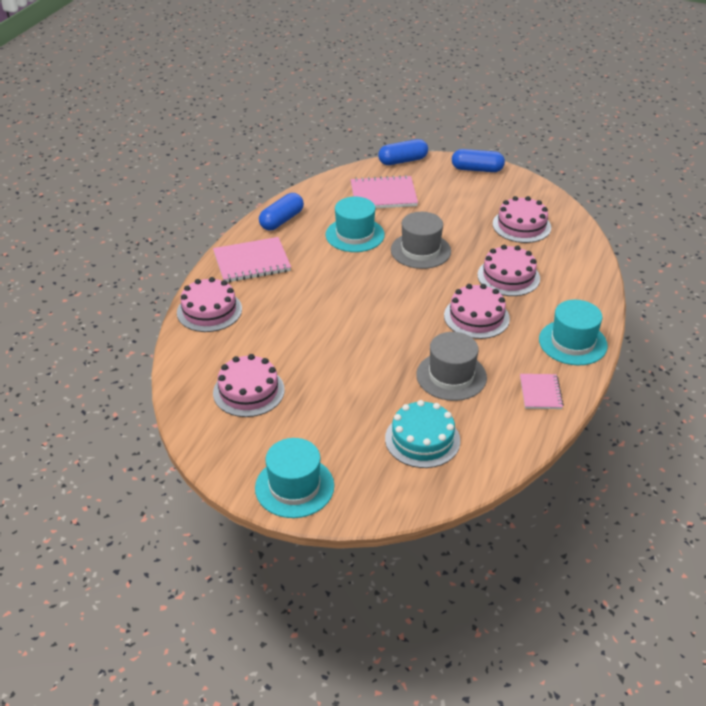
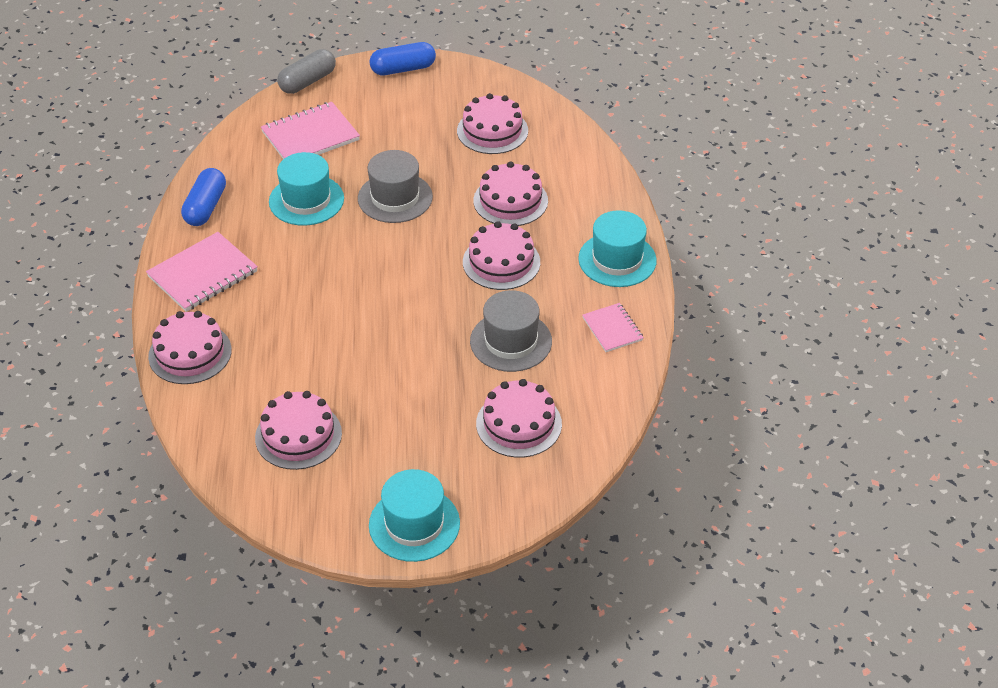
camera: 25 degrees left, 5 degrees up
(403, 161) = (307, 81): blue capsule -> grey capsule
(422, 439) = (519, 424): turquoise cake -> pink cake

